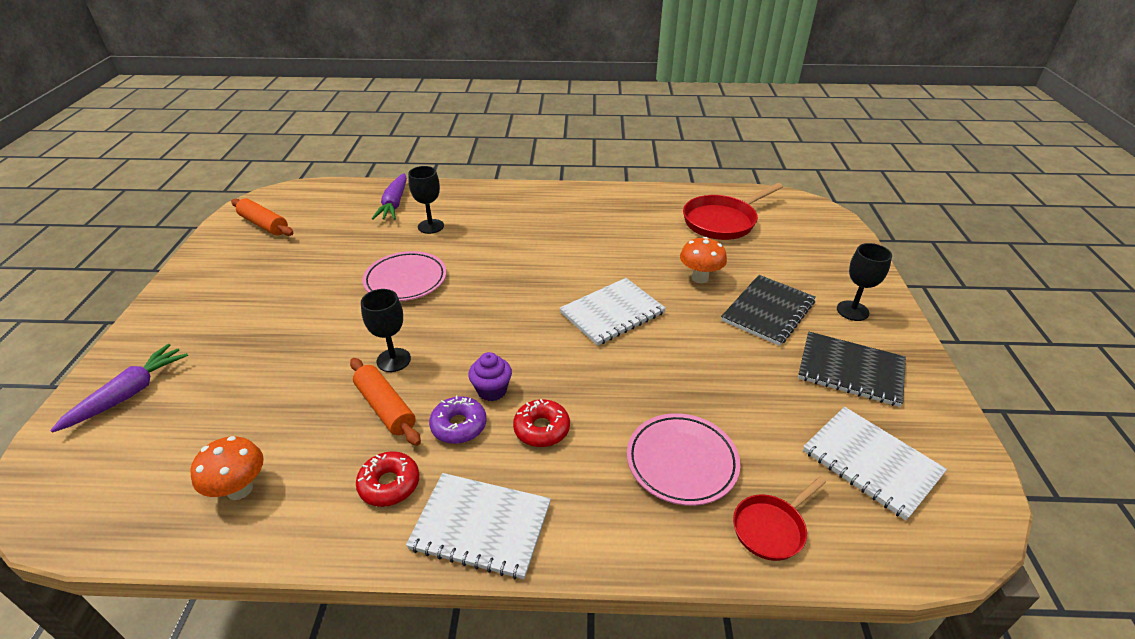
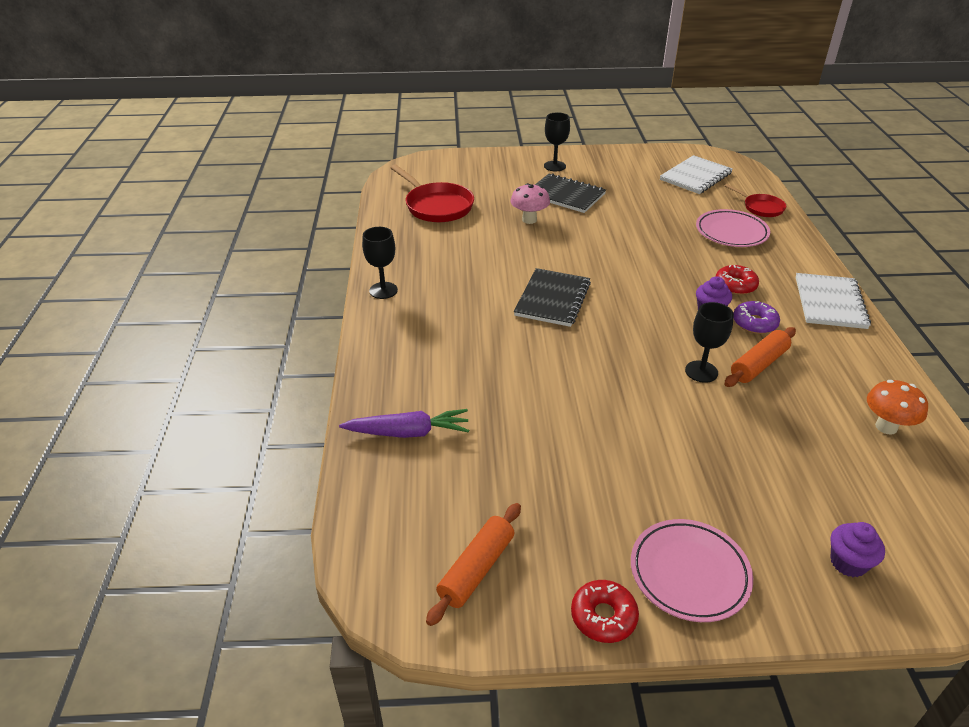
camera: 95 degrees left, 0 degrees up
(129, 394) = (848, 563): purple carrot -> purple cupcake
(389, 484) = (827, 347): red donut -> red donut (603, 616)
(406, 280) = (578, 387): pink plate -> pink plate (689, 573)
(431, 226) = (463, 388): black goblet -> black goblet (383, 290)
(612, 313) = (590, 259): white notebook -> none
(699, 278) = (529, 220): orange mushroom -> pink mushroom
(850, 370) = (619, 173): black notebook -> black notebook (552, 299)

